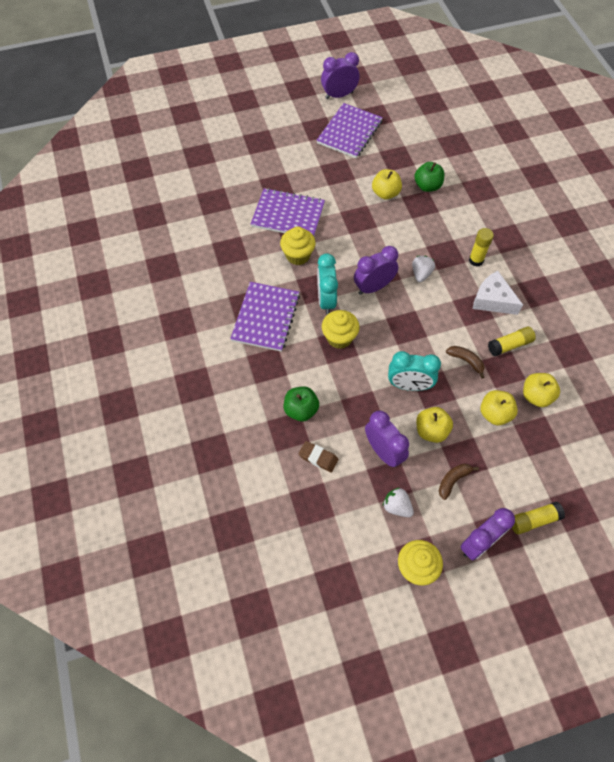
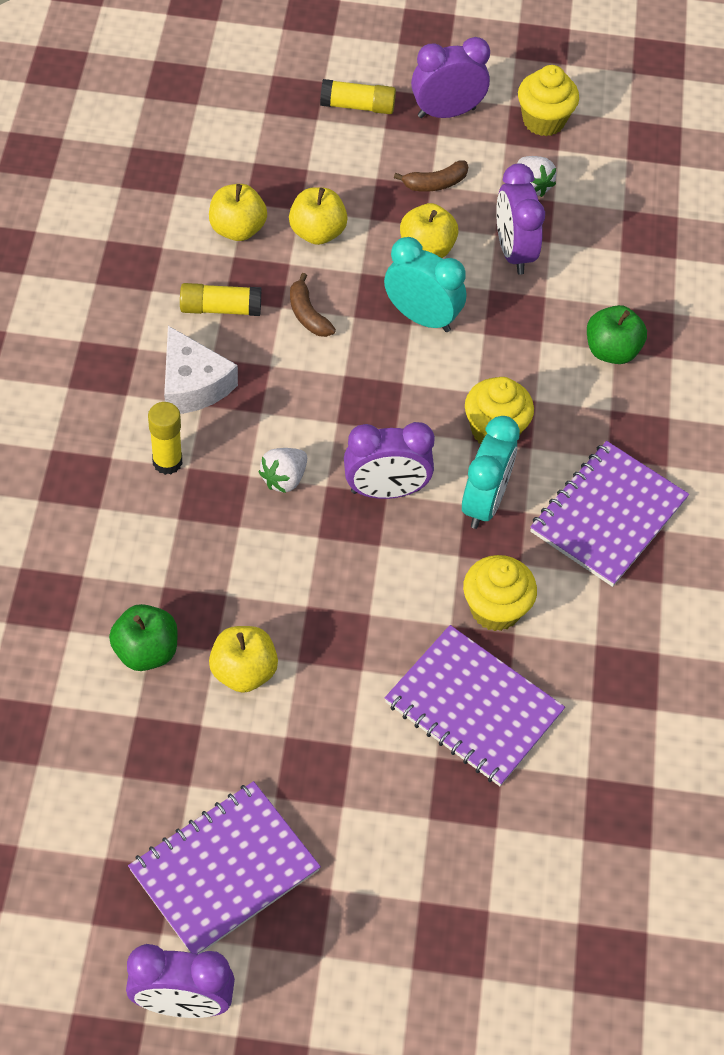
camera: 160 degrees left, 5 degrees down
(318, 458) = (614, 281): brown eraser -> none

